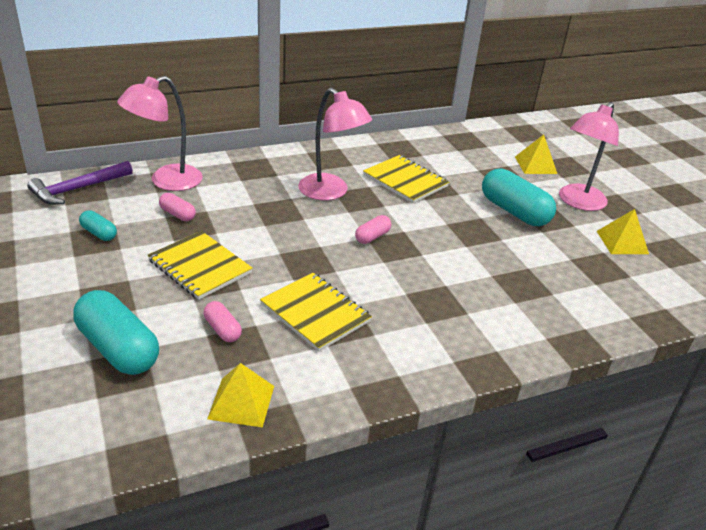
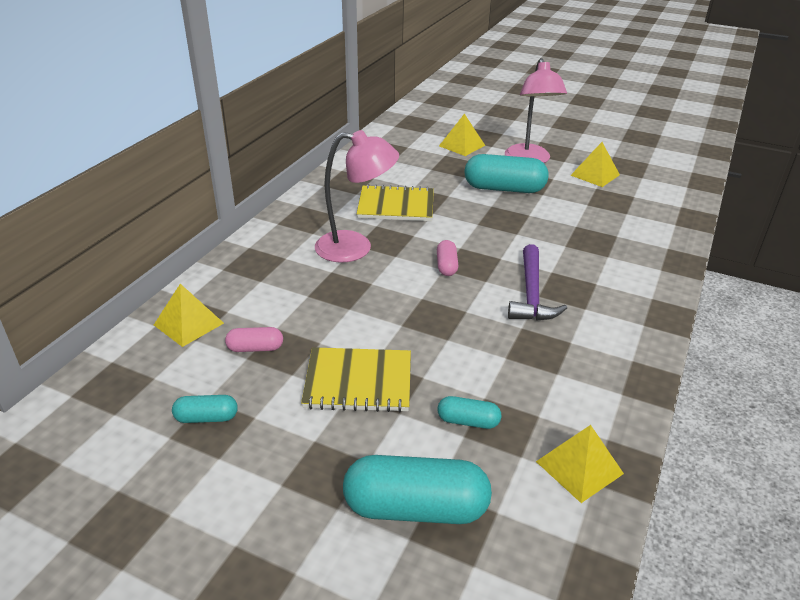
camera: 40 degrees left, 0 degrees up
(78, 189) = (102, 389): purple hammer -> purple hammer (531, 294)
(166, 181) = (189, 324): pink lamp -> yellow pyramid
(222, 329) = (468, 421): pink capsule -> turquoise capsule
(315, 313) = (509, 355): yellow notebook -> none

